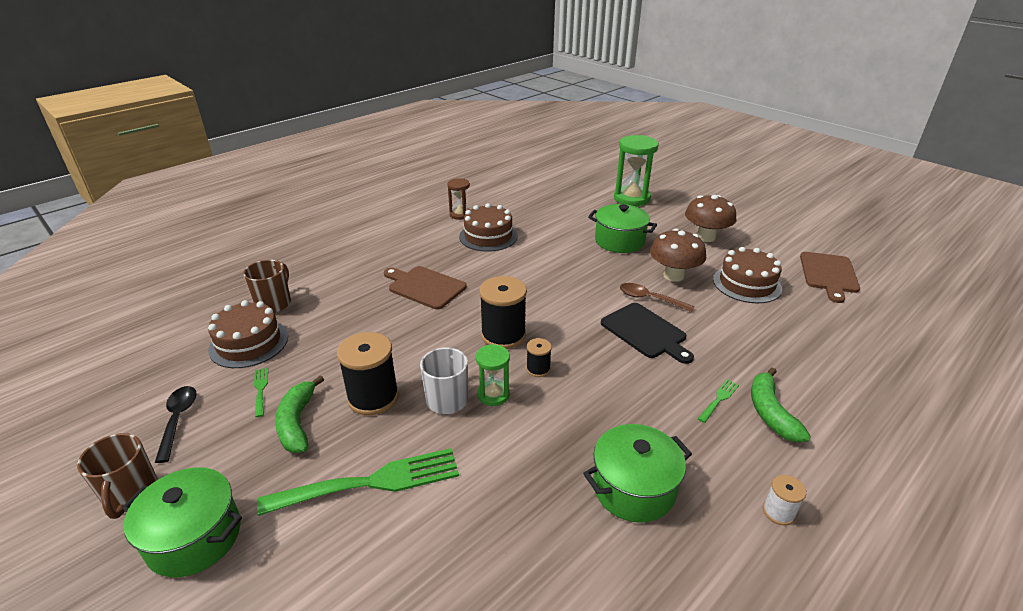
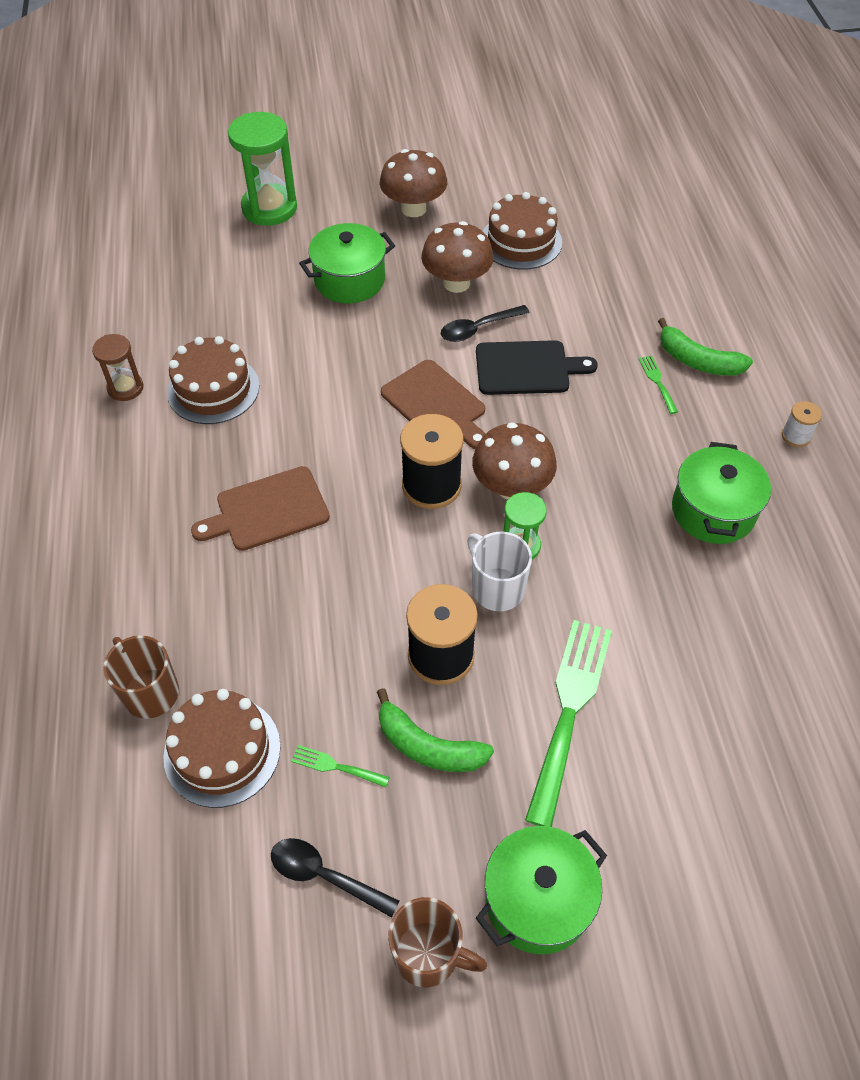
camera: 55 degrees left, 20 degrees up
(538, 369) = (511, 487): black spool -> brown mushroom
(649, 299) = (478, 329): brown spoon -> black spoon
(828, 274) = (559, 176): brown cutting board -> brown cutting board (436, 404)

